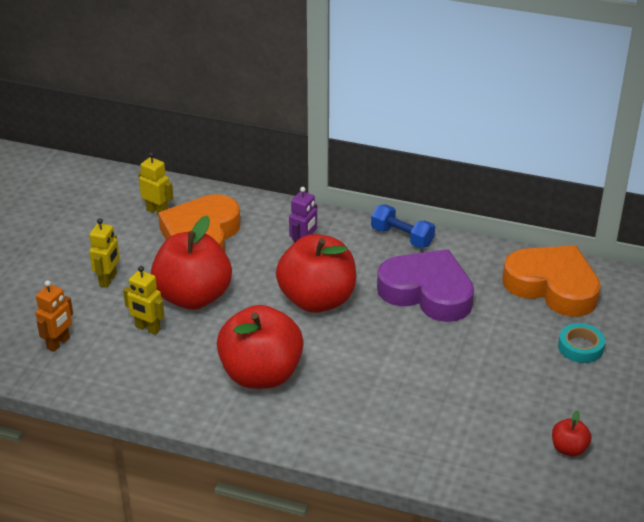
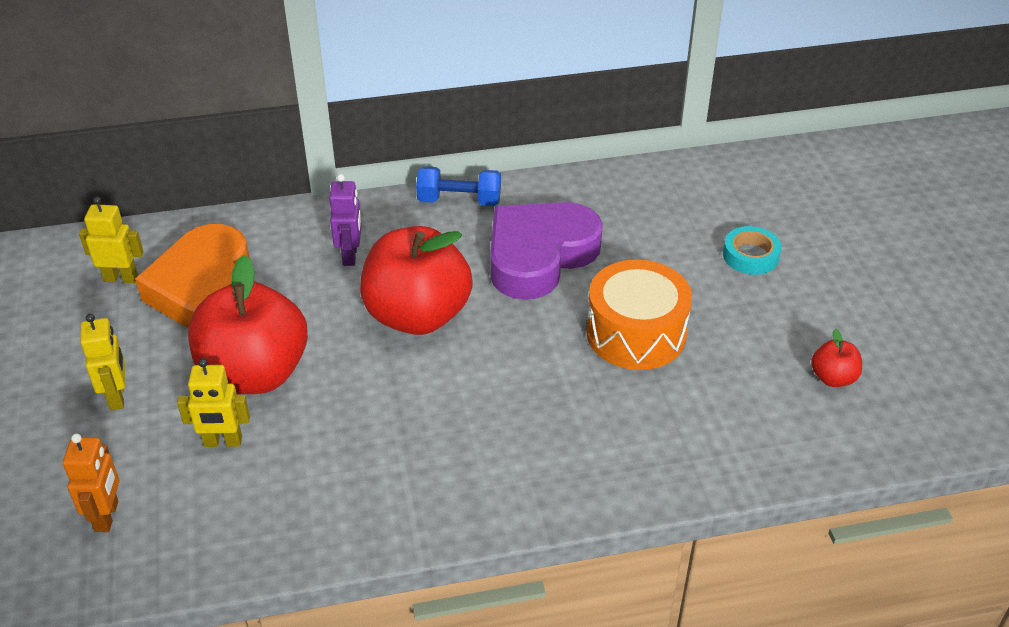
camera: 30 degrees left, 5 degrees up
(261, 374) = (420, 441): red apple -> none
(427, 292) = (539, 256): purple heart -> purple heart turned 45 degrees counterclockwise
(452, 366) = (636, 333): none -> orange drum
(552, 286) = (667, 198): orange heart -> none

